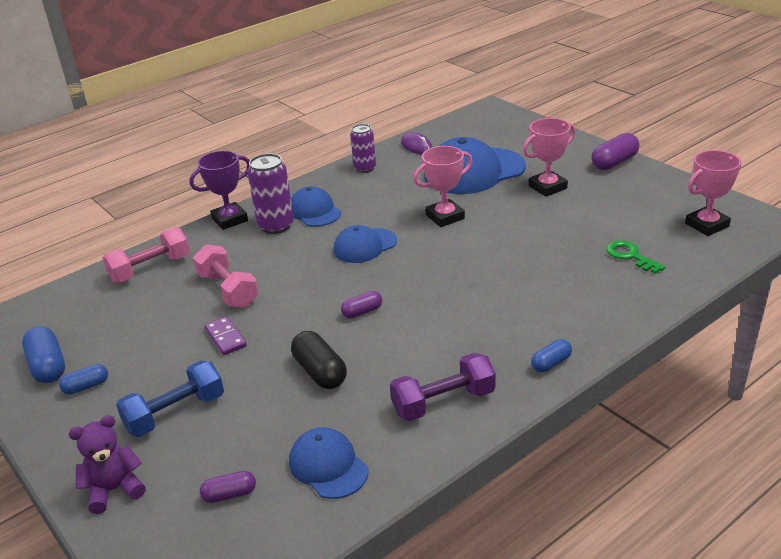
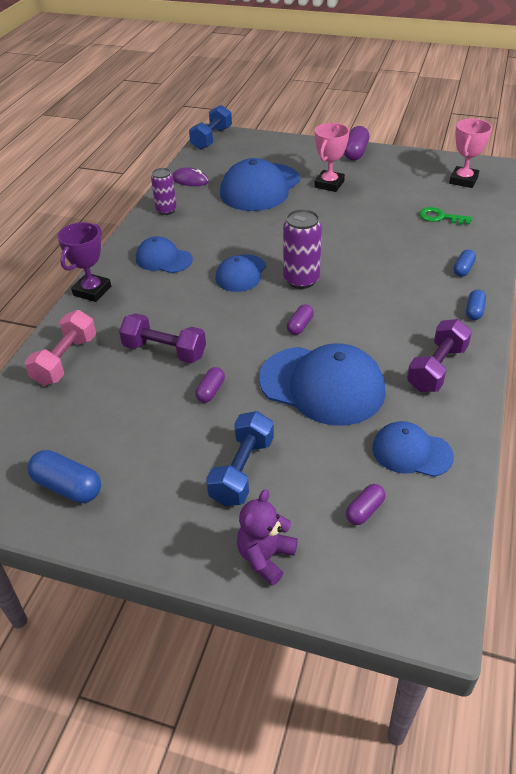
camera: 35 degrees left, 10 degrees up
(86, 386) = (130, 486): blue capsule -> blue capsule (463, 269)
(225, 338) = (211, 391): purple domino -> purple capsule
(228, 290) = (164, 351): pink dumbbell -> purple dumbbell
(276, 226) = (143, 282): purple can -> purple can (301, 280)
(320, 372) = (322, 385): black capsule -> blue cap
(445, 217) = (278, 230): pink trophy -> none
(481, 112) = (211, 138): none -> blue dumbbell

